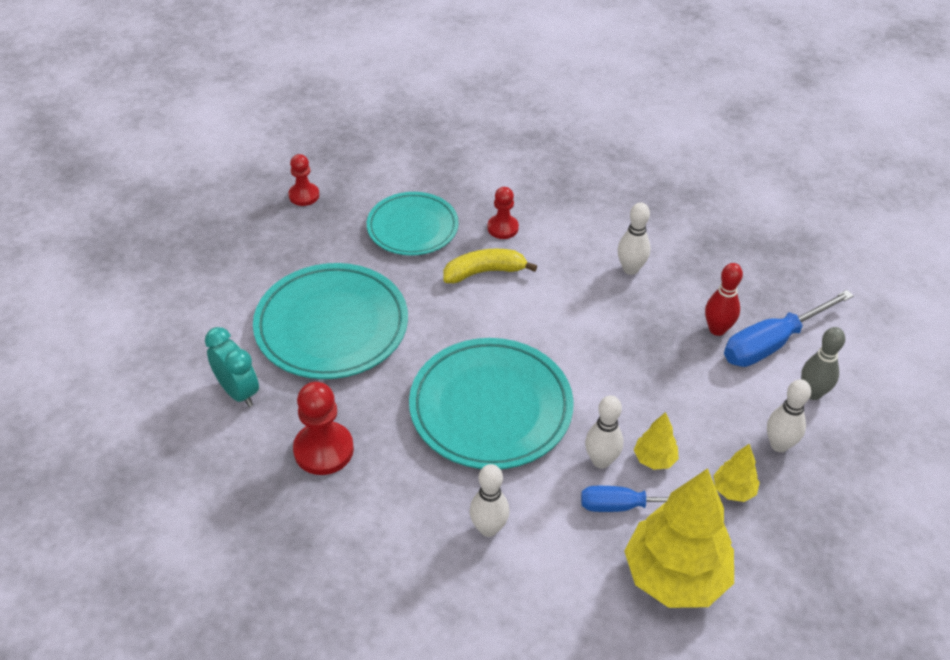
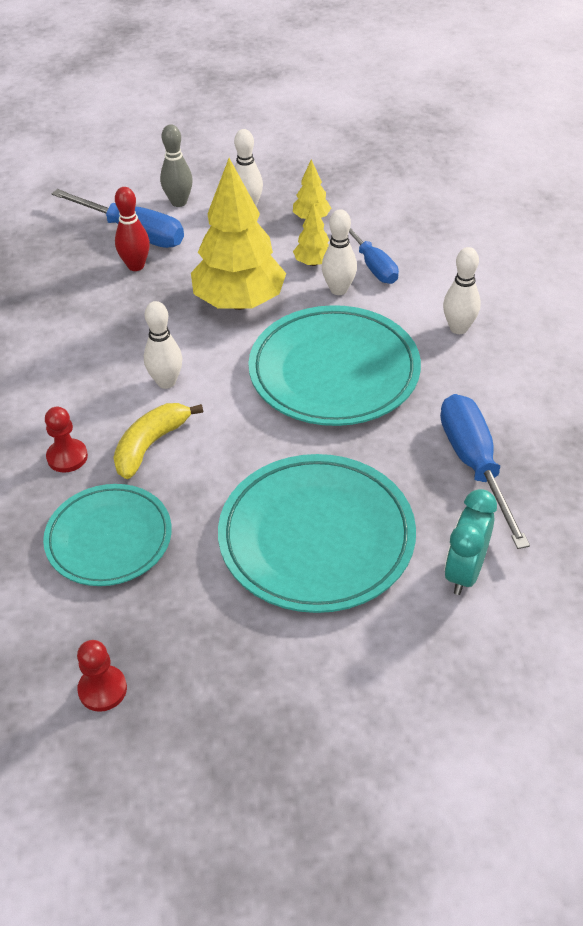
camera: 115 degrees left, 0 degrees up
(323, 450) = (474, 465): red pawn -> blue screwdriver
(484, 272) = (150, 445): yellow banana -> yellow banana turned 75 degrees clockwise
(630, 269) = (82, 340): white bowling pin -> white bowling pin (166, 382)
(675, 576) = (413, 226): yellow tree -> yellow tree (239, 302)

